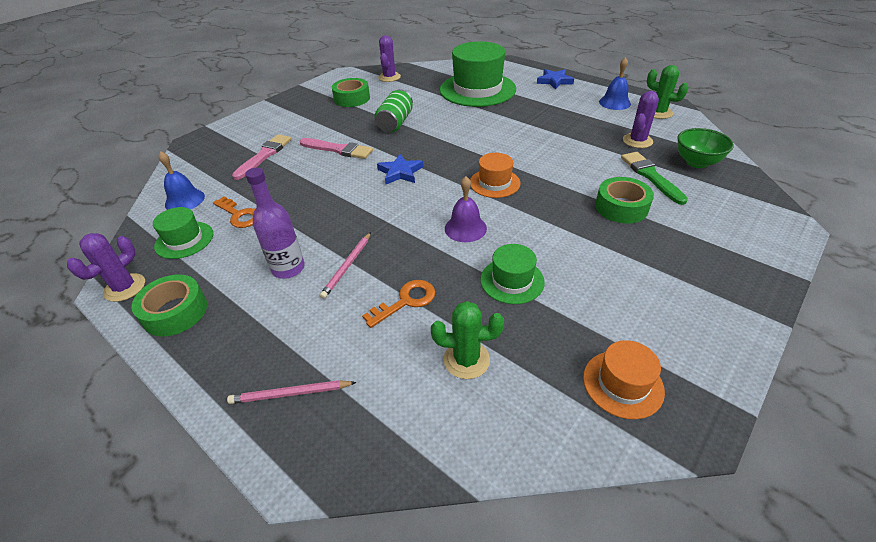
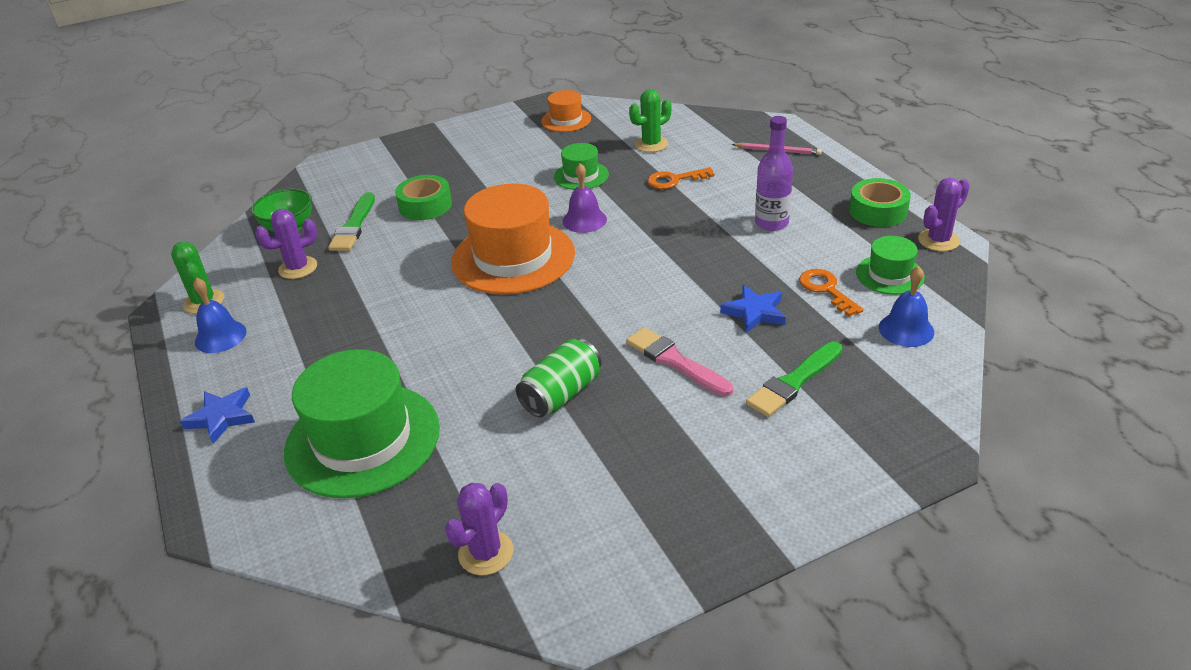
camera: 155 degrees left, 5 degrees down
(264, 155) = (793, 382): pink brush -> green brush
(347, 266) = (714, 213): pink pencil -> none
(352, 98) = (602, 494): green tape -> none
(400, 172) = (609, 299): blue star -> blue star (755, 312)
(466, 360) = (651, 144): green cactus -> green cactus turned 60 degrees counterclockwise
(494, 183) = (513, 257): orange hat -> orange hat, size x2.00

